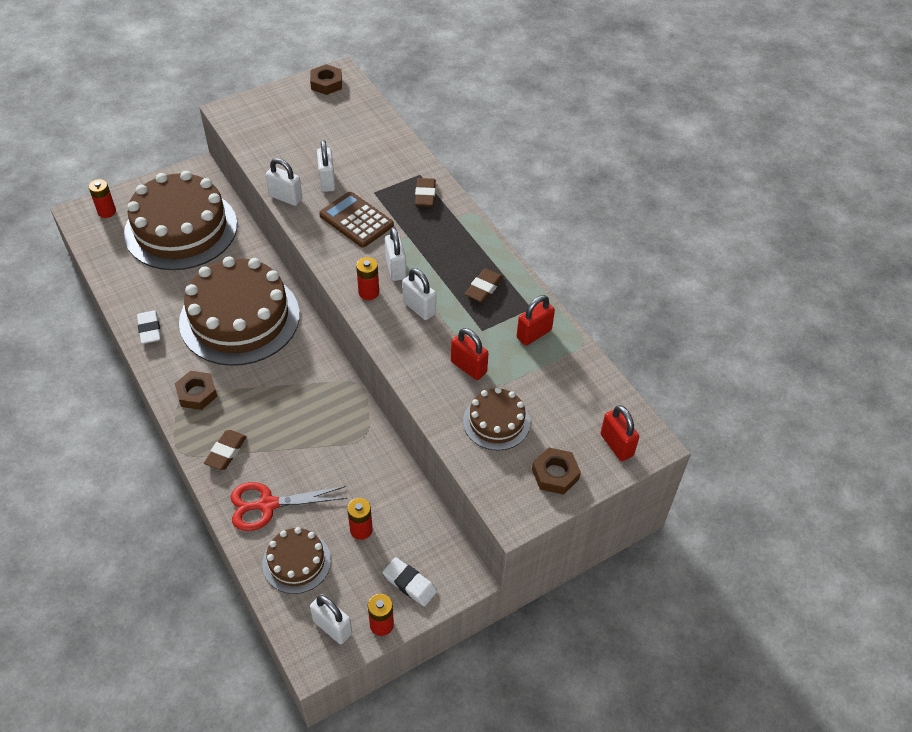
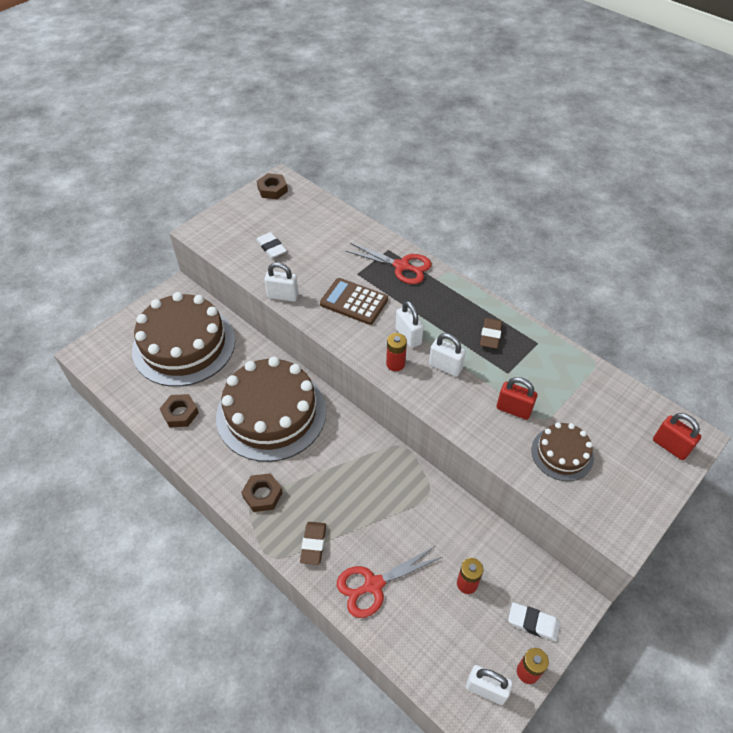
camera: 15 degrees left, 0 degrees up
(107, 211) = (109, 345): red battery -> none
(149, 329) = (193, 445): white eraser -> white eraser (271, 248)
(296, 562) = (424, 633): brown cake -> none
(327, 181) = (312, 273): white padlock -> none
(425, 195) = (401, 266): brown eraser -> red scissors
(534, 334) = (552, 365): red padlock -> none
(555, 474) = (635, 488): brown nut -> brown nut (180, 413)

